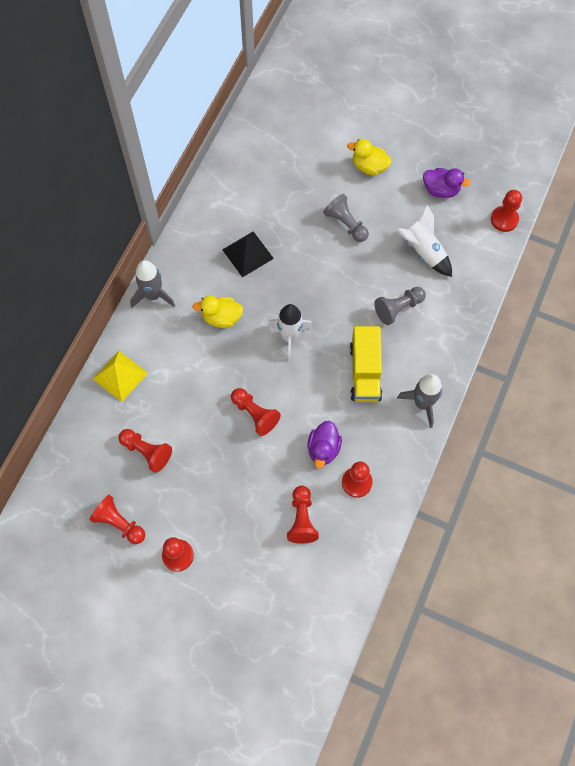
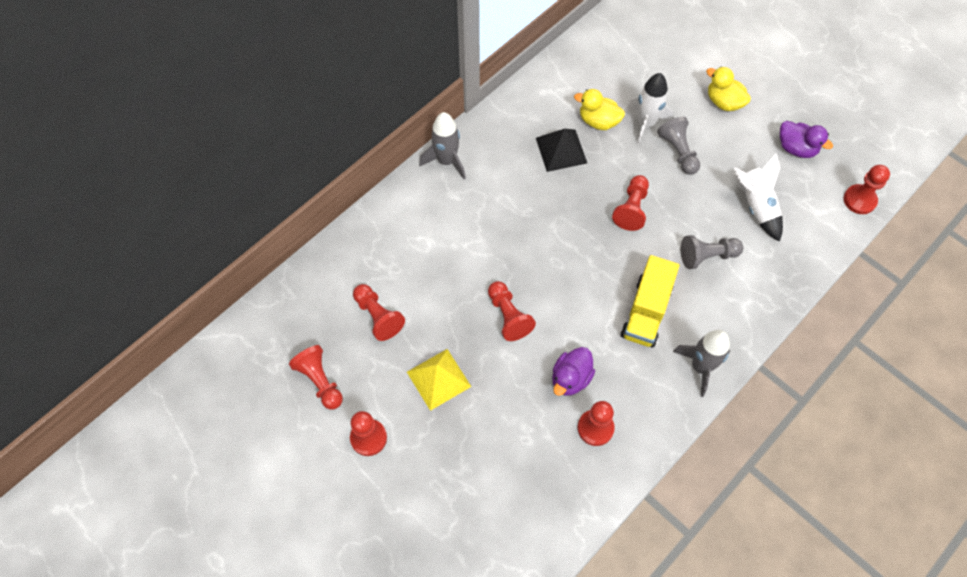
camera: 20 degrees right, 5 degrees down
(120, 376) = (381, 230): yellow pyramid -> yellow pyramid (439, 379)
(221, 317) = (509, 205): yellow duck -> yellow duck (598, 121)
(290, 337) = (576, 248): white rocket -> white rocket (646, 123)
(302, 519) = (519, 447): red pawn -> red pawn (631, 209)

